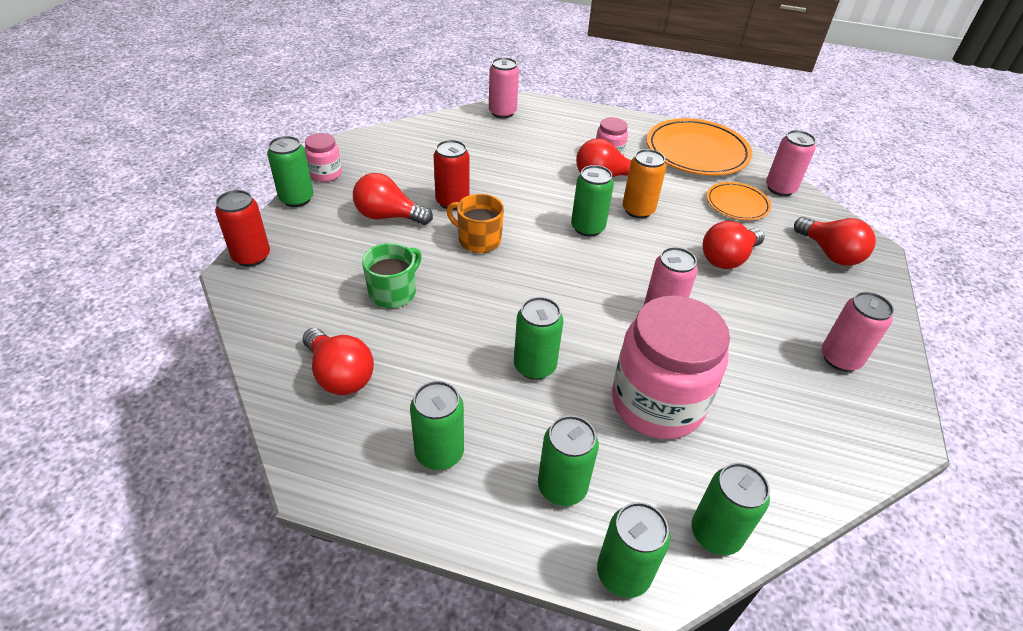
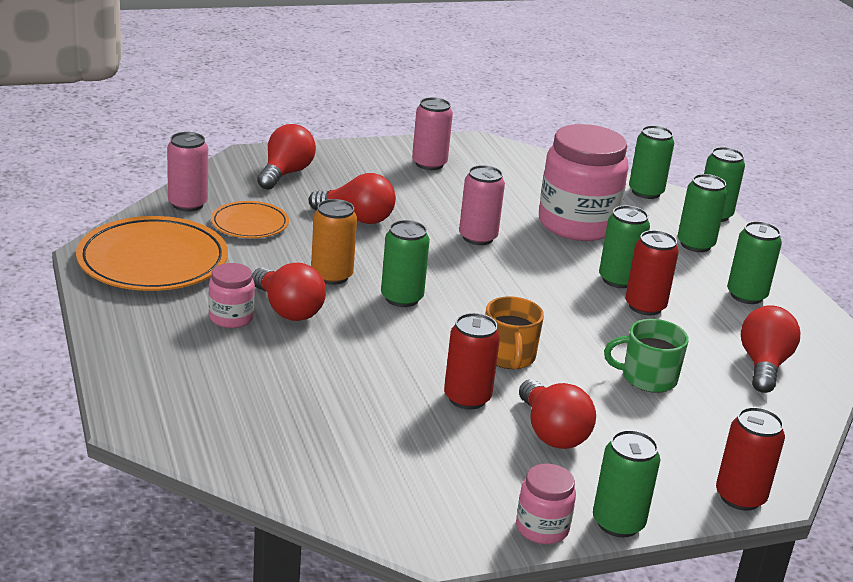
camera: 125 degrees left, 15 degrees down
(481, 356) = (645, 306): none -> red can
(502, 112) = (197, 436): pink can -> none

